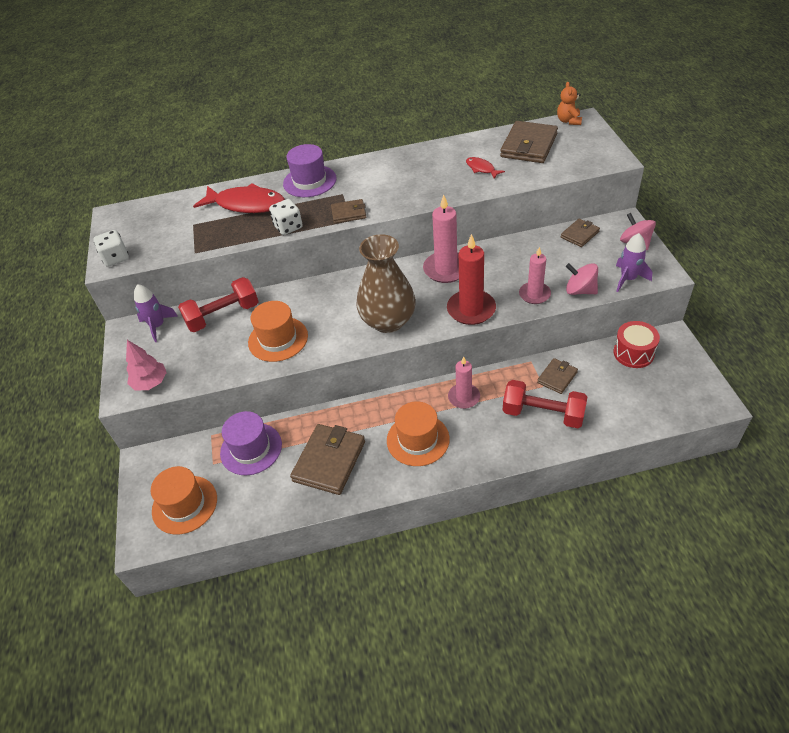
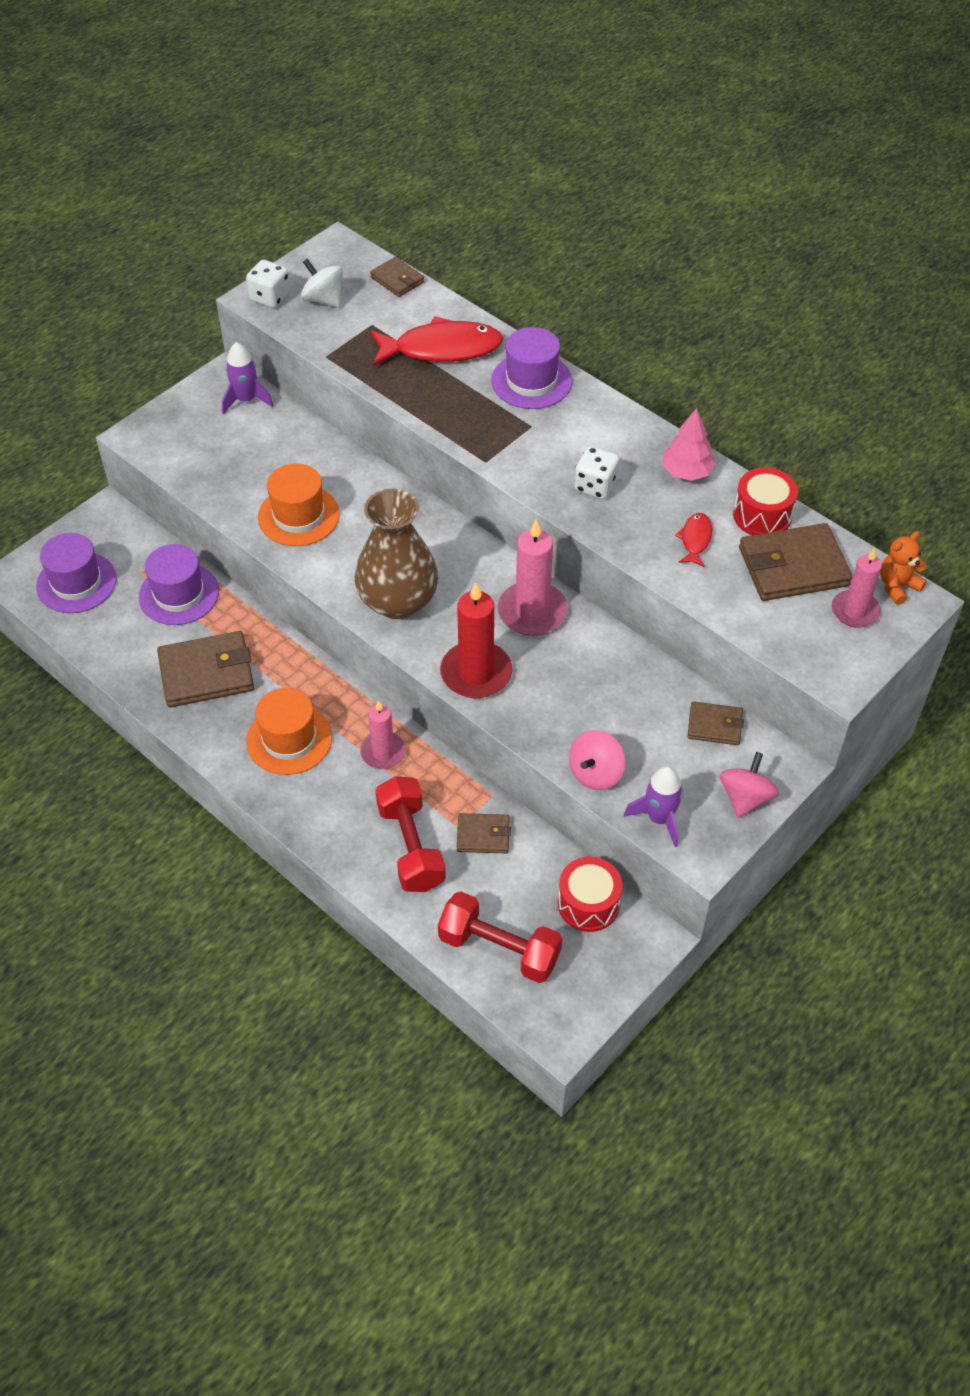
camera: 50 degrees right, 5 degrees up
(148, 236) = (323, 299): none -> white spinning top
(151, 383) = (164, 448): pink tree -> pink tree (686, 472)
(184, 504) = (76, 582): orange hat -> purple hat
(223, 316) = (300, 445): red dumbbell -> red dumbbell (499, 949)
(246, 204) = (441, 349): red fish -> red fish turned 75 degrees counterclockwise
(288, 227) = (429, 411): white dice -> white dice (595, 486)
(348, 213) = (497, 453): brown wallet -> brown wallet (397, 279)
(485, 142) = (762, 515): none -> red drum
(534, 294) = (552, 727): pink candle -> pink candle (855, 611)
(580, 290) = (595, 773): pink spinning top -> pink spinning top turned 135 degrees counterclockwise

